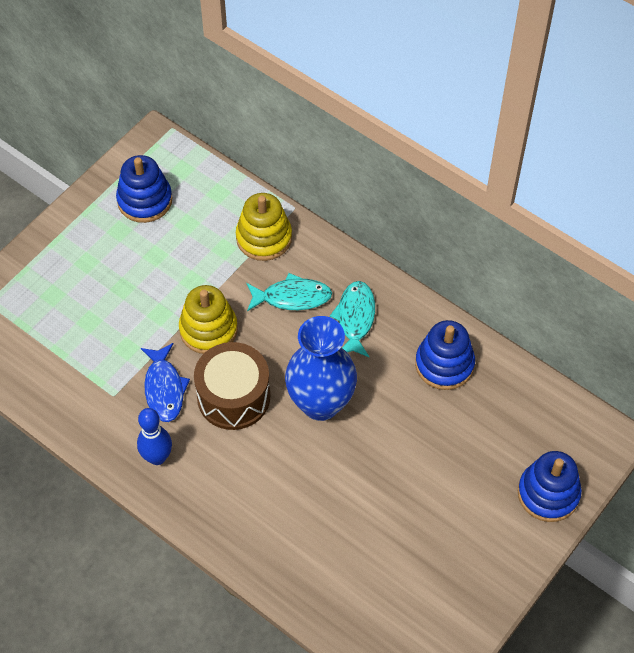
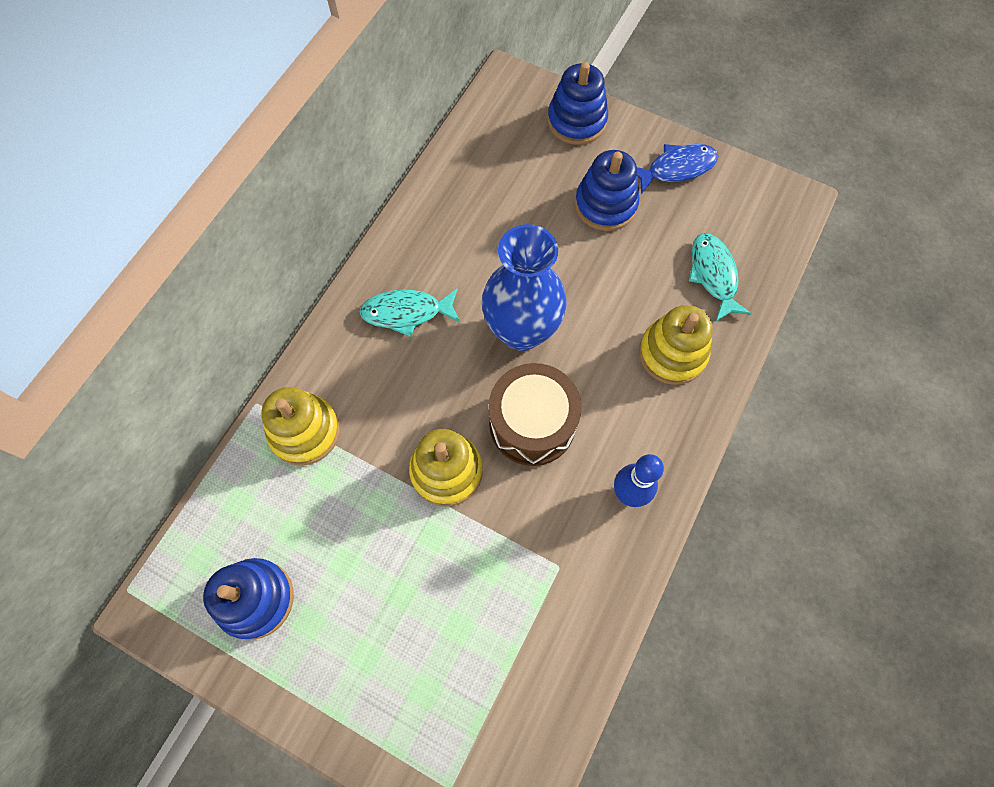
camera: 100 degrees left, 10 degrees up
(164, 389) = (537, 506): blue fish -> blue fish (677, 168)
(274, 522) = (672, 353): none -> yellow stacking toy
(292, 297) = (387, 383): turquoise fish -> turquoise fish (713, 275)
(444, 364) = (451, 220): blue stacking toy -> blue stacking toy (605, 205)

